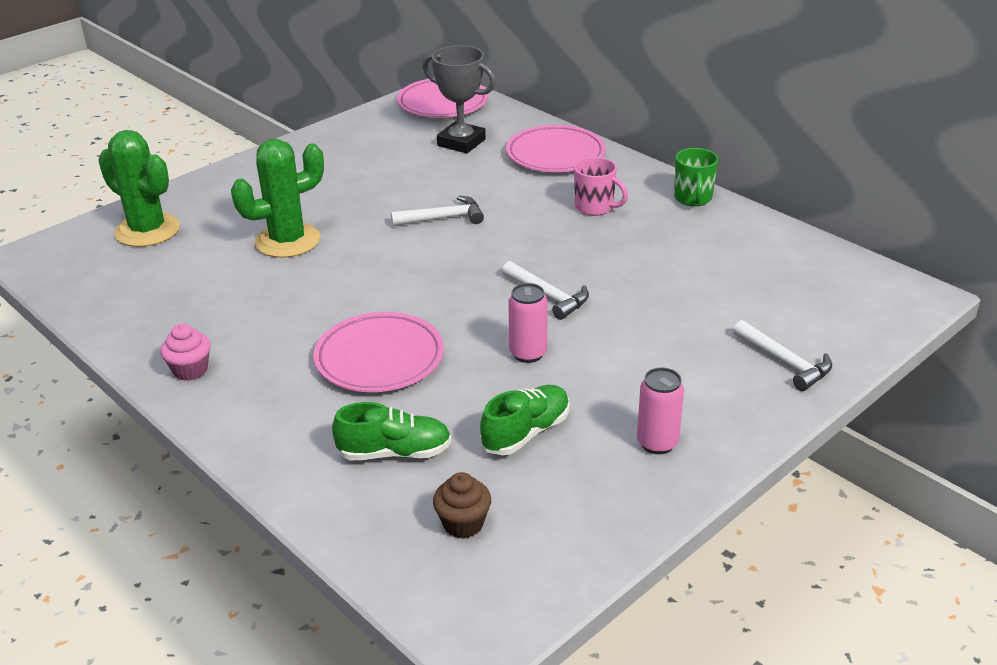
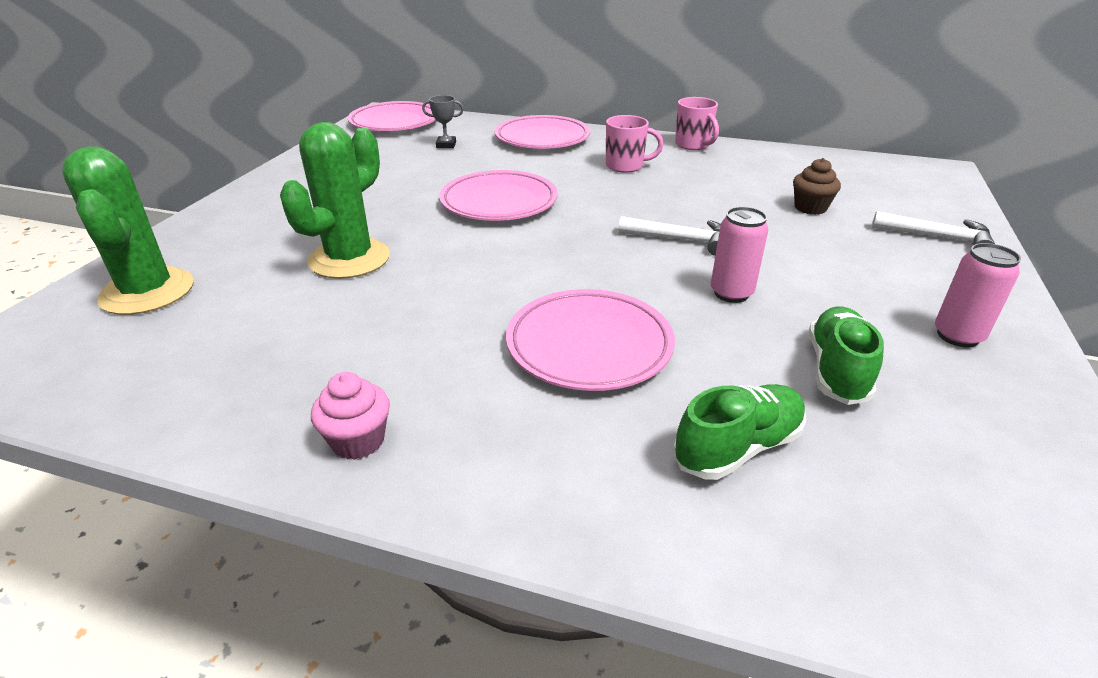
camera: 30 degrees left, 0 degrees up
(147, 231) = (147, 292): green cactus -> green cactus turned 60 degrees clockwise
(443, 218) = (499, 202): white hammer -> pink plate
(461, 142) = (446, 145): grey trophy -> grey trophy, size x0.49
(463, 524) = (926, 505): brown cupcake -> brown cupcake (810, 208)
(693, 199) = (693, 145): green mug -> pink mug

